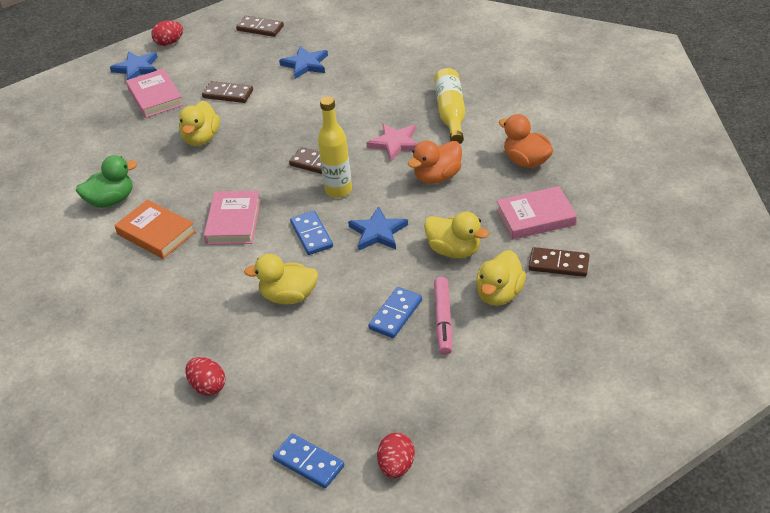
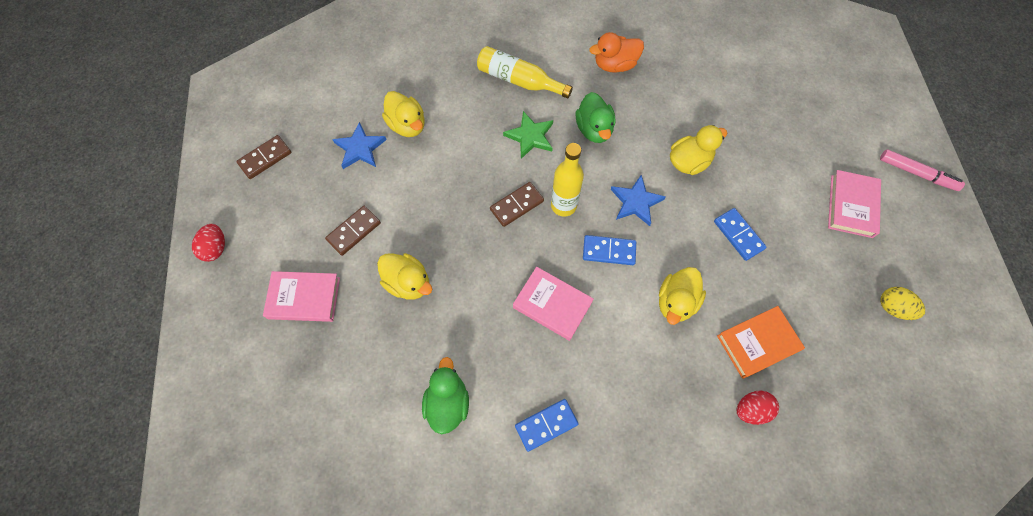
camera: 65 degrees left, 25 degrees up
(136, 68) = (235, 297): blue star -> none
(156, 233) = (525, 378): orange book -> orange book (757, 343)
(309, 463) = (866, 366): blue domino -> blue domino (546, 425)
(395, 143) = (530, 136): pink star -> green star
(396, 466) = (893, 308): red egg -> yellow egg
(437, 177) = (594, 129): orange duck -> green duck
(443, 320) = (761, 207): pink marker -> pink marker (917, 173)
(499, 294) = (752, 158): yellow duck -> yellow duck (407, 125)
(535, 217) = (682, 93): pink book -> pink book (851, 206)
(558, 264) = (741, 107): brown domino -> none

